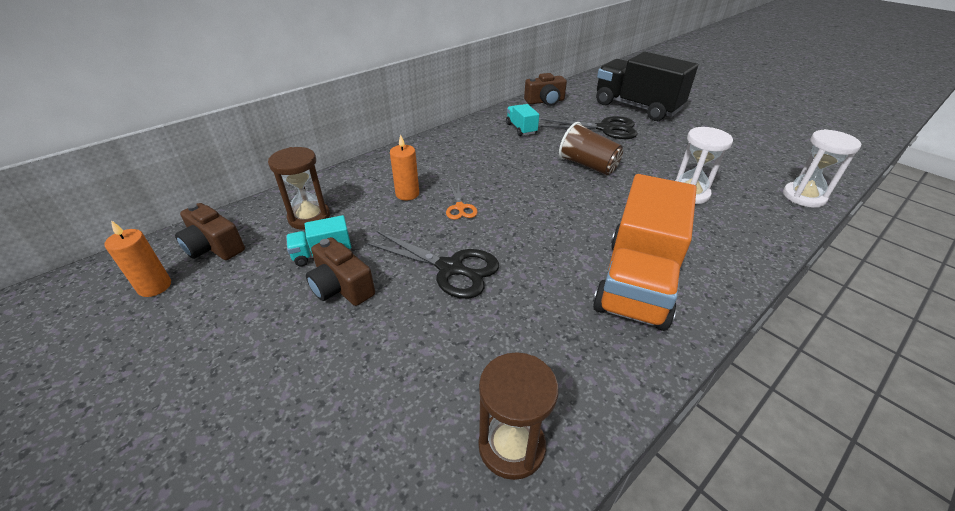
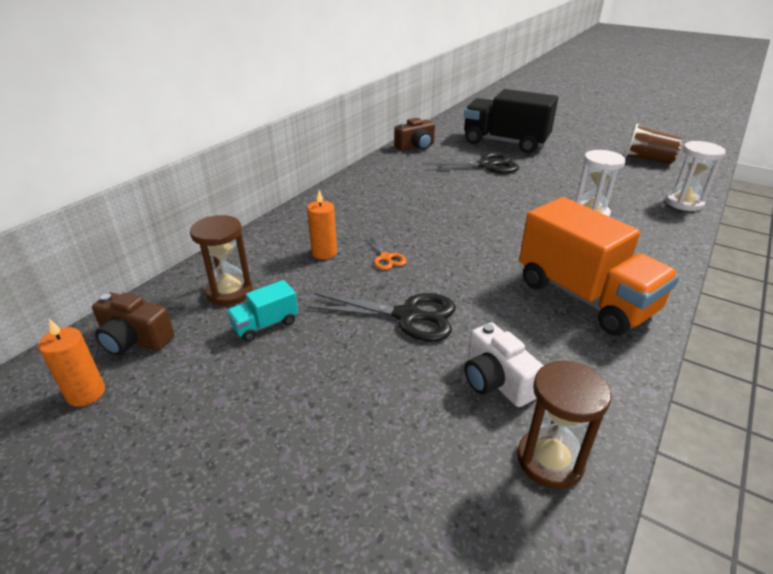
camera: 15 degrees left, 5 degrees down
(341, 287) = (305, 354): brown camera -> none
(501, 351) = (496, 381): none -> white camera
(521, 129) = (406, 175): turquoise truck -> none
(588, 165) = (488, 201): brown cup -> brown cup (647, 160)
(637, 281) = (584, 297): orange truck -> orange truck turned 45 degrees counterclockwise

